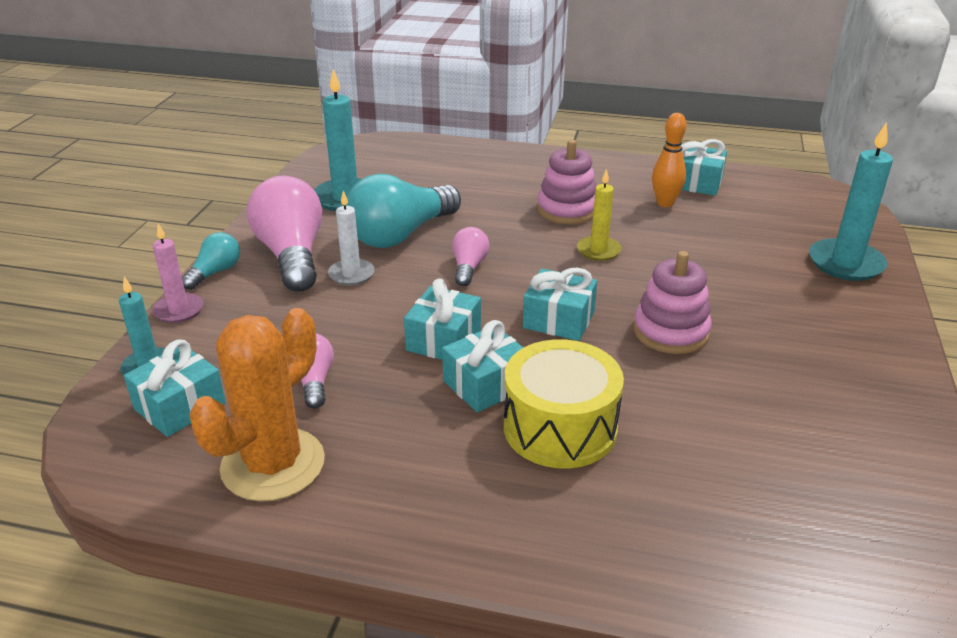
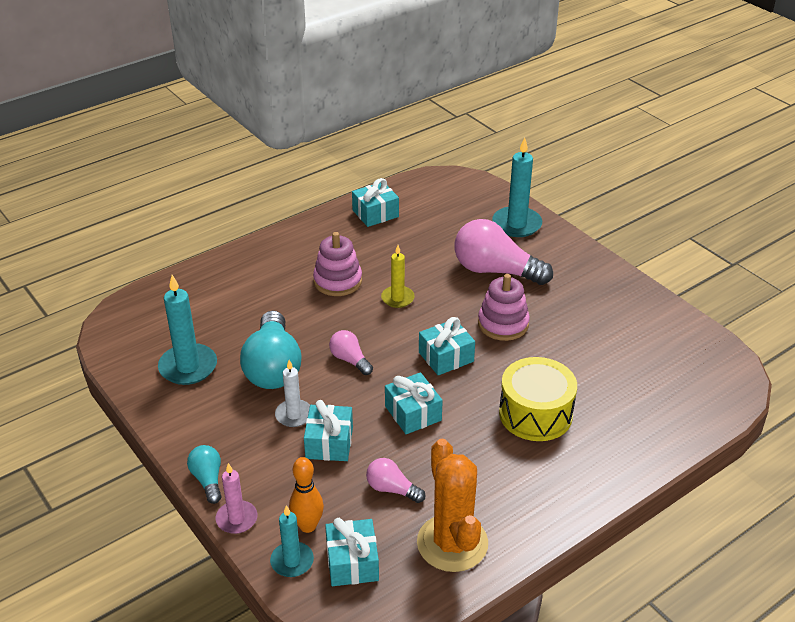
camera: 50 degrees left, 5 degrees up
(292, 255) = (234, 431): pink light bulb -> pink light bulb (495, 271)
(486, 384) = (472, 420): turquoise gift -> turquoise gift (329, 443)
(665, 203) = (381, 240): orange bowling pin -> orange bowling pin (308, 526)

